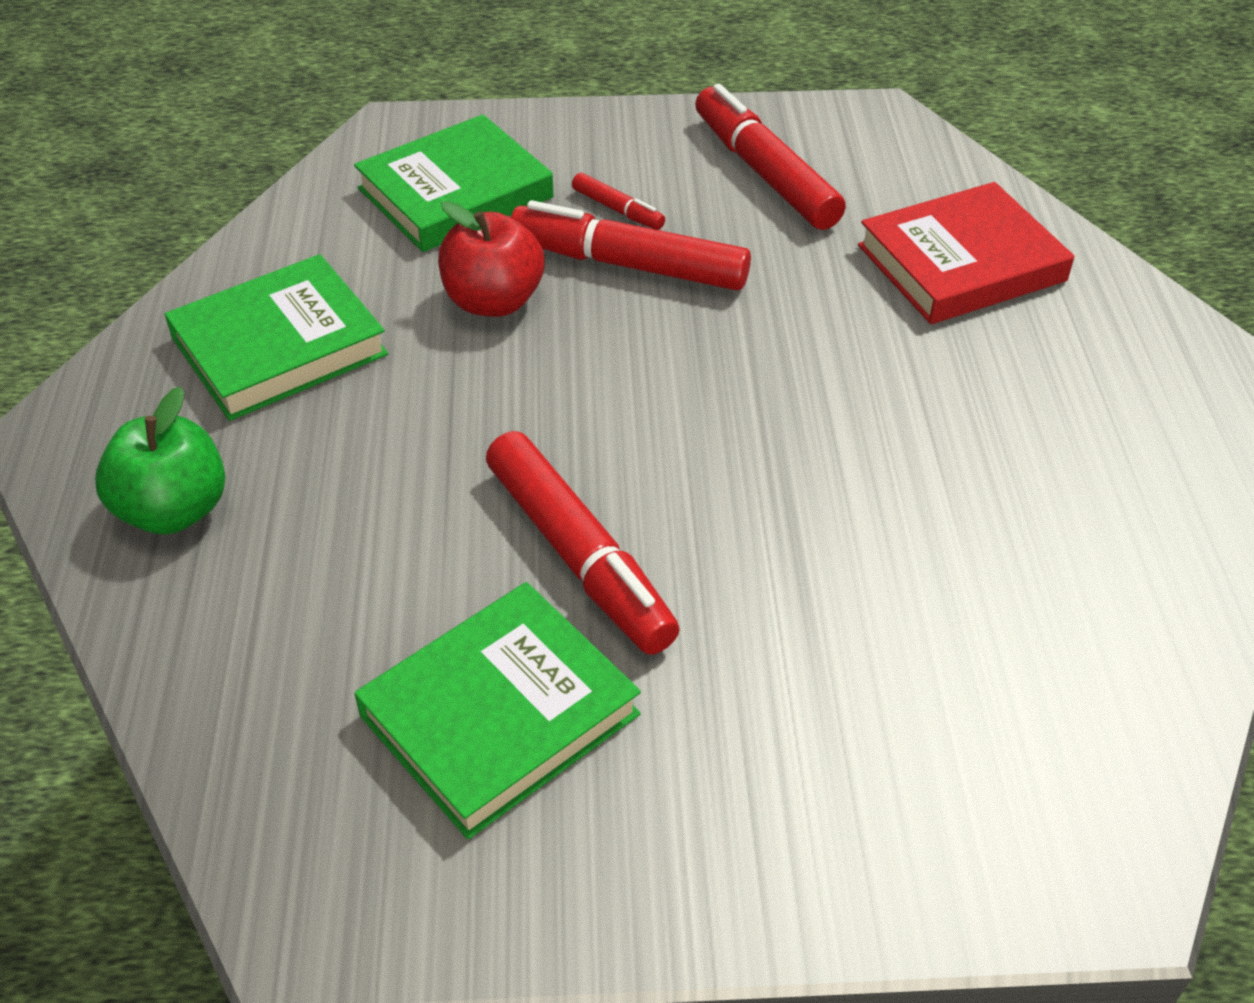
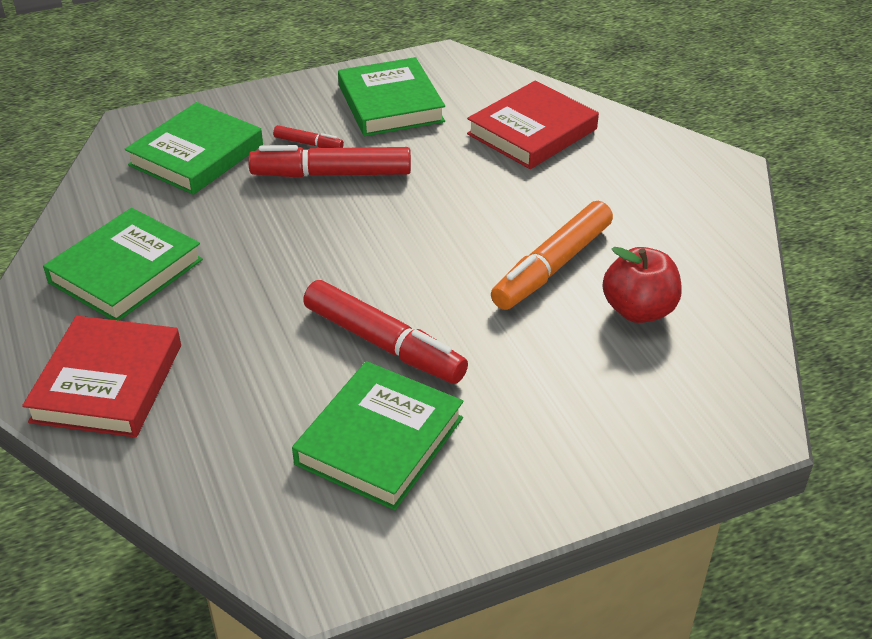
camera: 20 degrees left, 5 degrees down
(174, 510) = (108, 383): green apple -> red book
(493, 301) = (256, 214): red apple -> red apple (638, 310)
(765, 172) = (390, 104): red marker -> green book
(893, 496) = (552, 266): none -> orange marker

